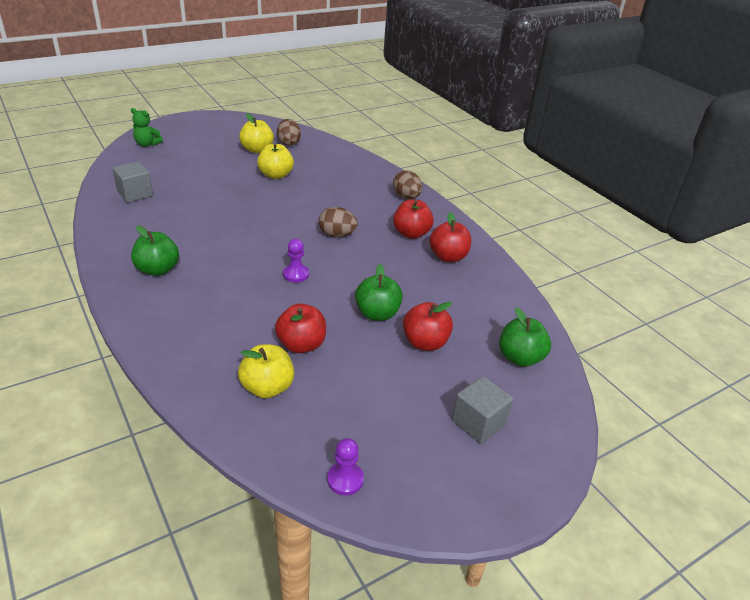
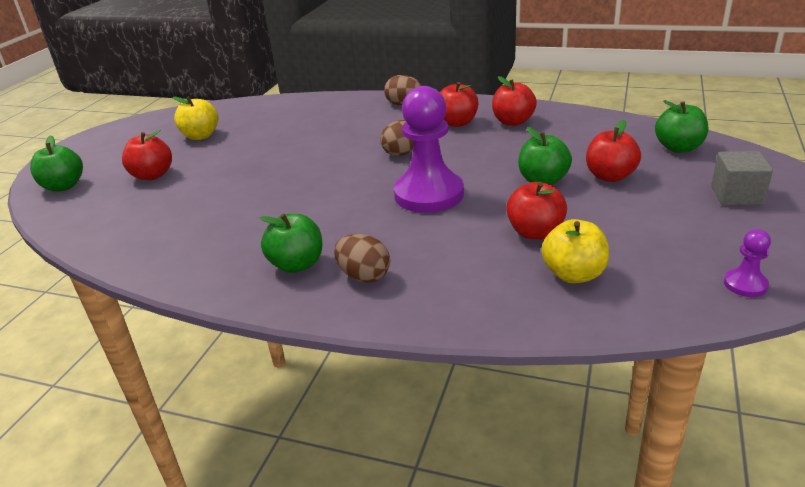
camera: 35 degrees left, 5 degrees down
(135, 194) = (138, 227): grey cube -> none
(147, 144) = (63, 186): green teddy bear -> green apple
(192, 163) = (152, 175): none -> red apple
(276, 175) = (260, 144): yellow apple -> none
(288, 143) = (222, 118): brown egg -> brown egg (364, 276)
(296, 274) = (429, 194): purple pawn -> purple pawn, size x2.27

